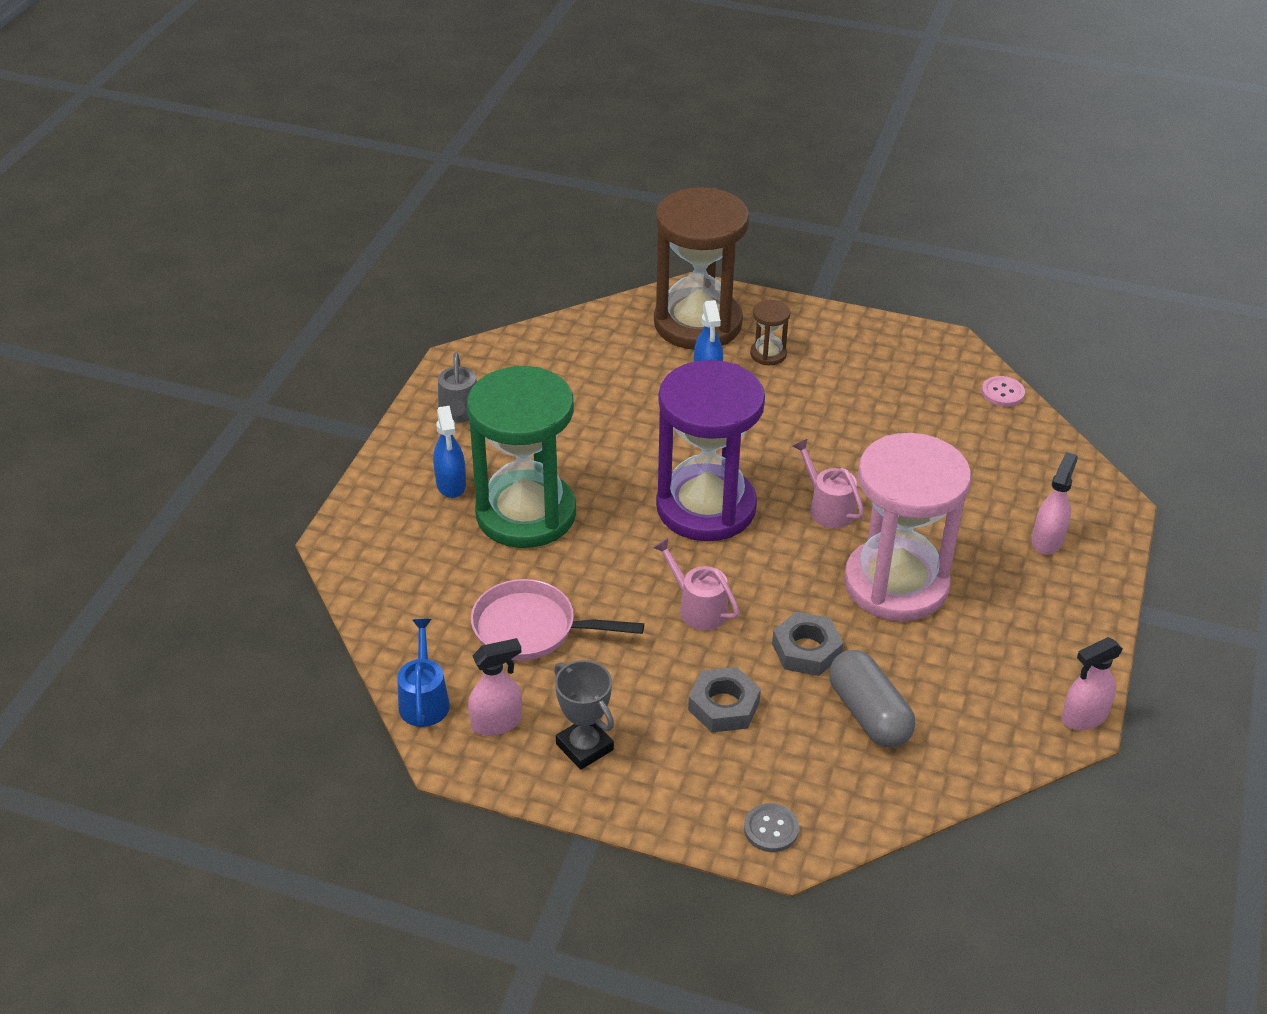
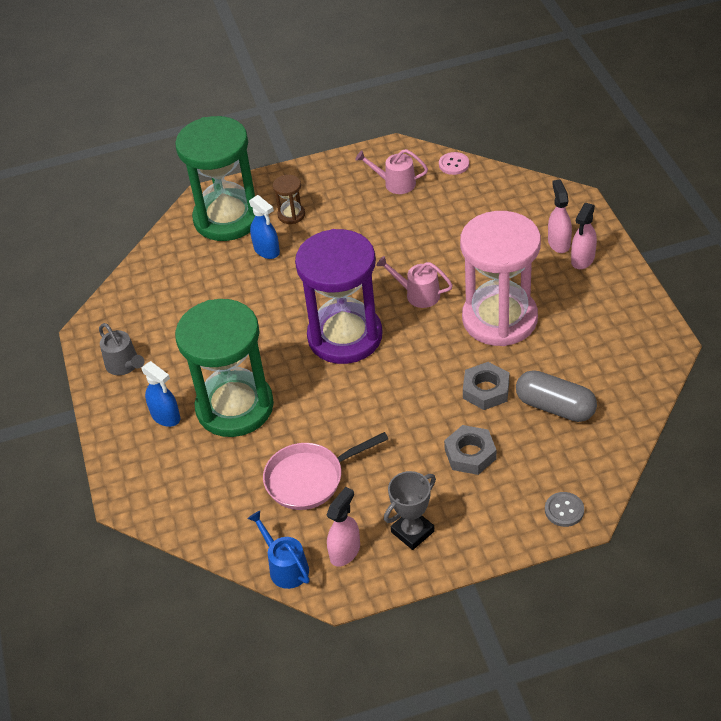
camera: 30 degrees left, 5 degrees up
(584, 747) = (412, 532): grey trophy -> grey trophy turned 60 degrees counterclockwise
(697, 323) = (227, 218): brown hourglass -> green hourglass
(697, 608) = (399, 403): pink watering can -> pink watering can (395, 183)
(1083, 717) = (668, 337): pink spray bottle -> pink spray bottle (582, 259)

